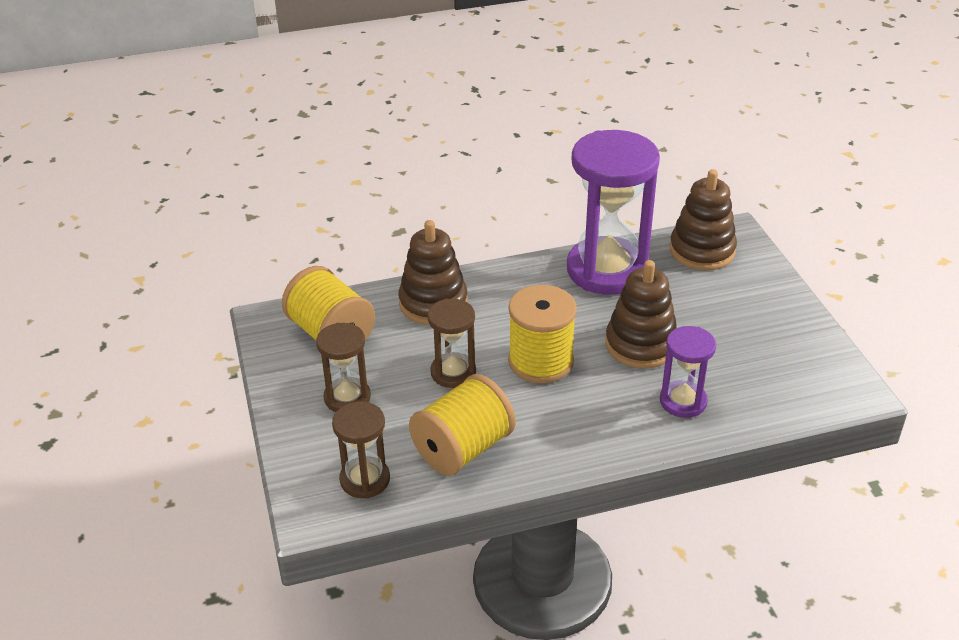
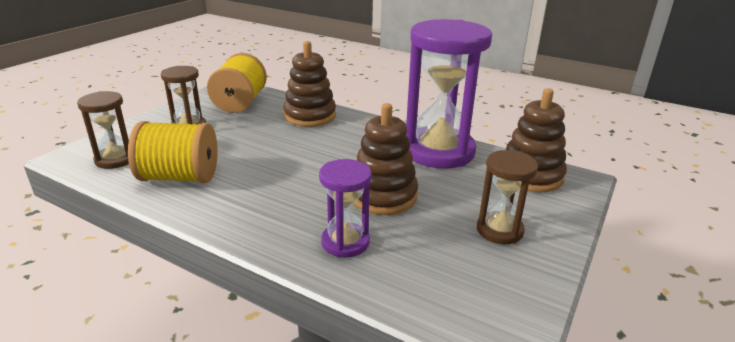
camera: 45 degrees right, 10 degrees down
(453, 372) = (253, 145): brown hourglass -> brown hourglass (499, 230)
(541, 361) = (306, 167): yellow spool -> none

